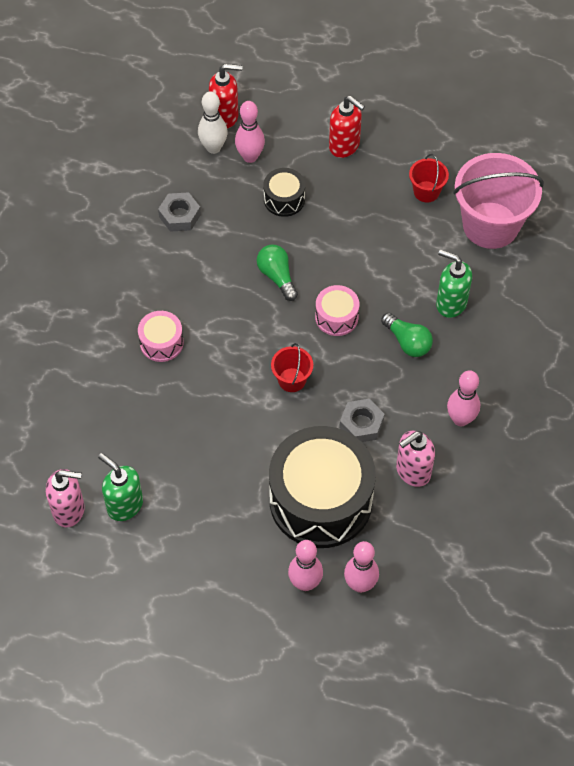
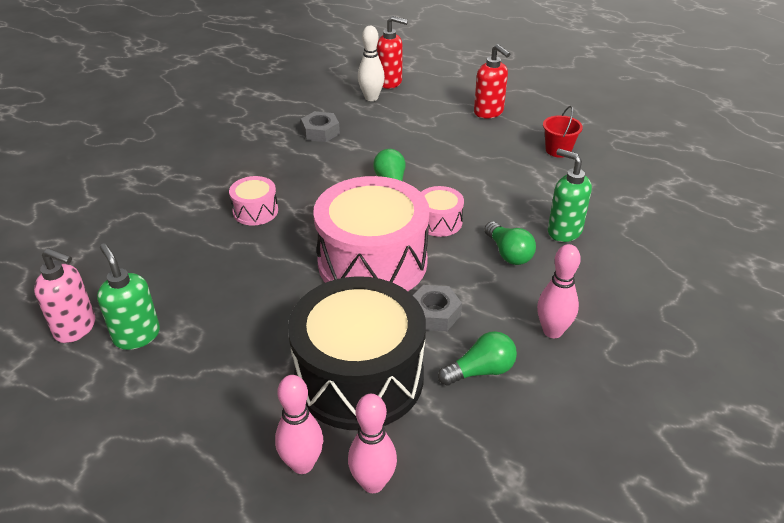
camera: 15 degrees right, 20 degrees down
(250, 157) = (401, 107): pink bowling pin -> none
(284, 199) = (420, 136): black drum -> none
(292, 380) = (372, 262): red bucket -> pink drum
(412, 471) = (480, 371): pink soap dispenser -> green light bulb
(490, 225) = (618, 181): pink bucket -> none

